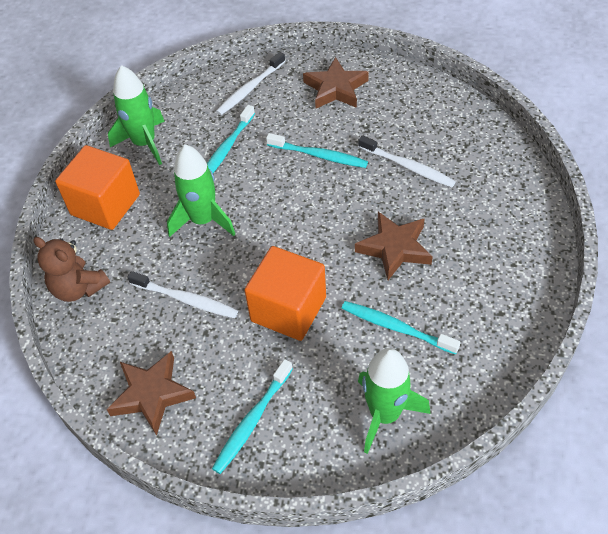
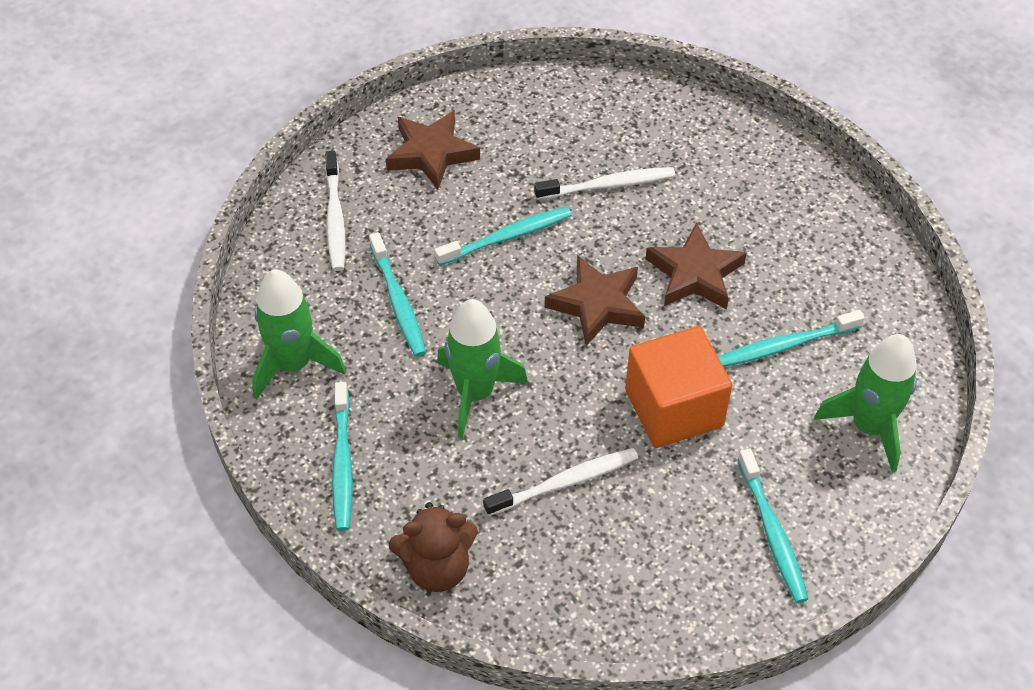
camera: 50 degrees left, 0 degrees up
(105, 204) = (342, 462): orange cube -> turquoise toothbrush
(152, 394) = (654, 594): brown star -> brown star (597, 304)

